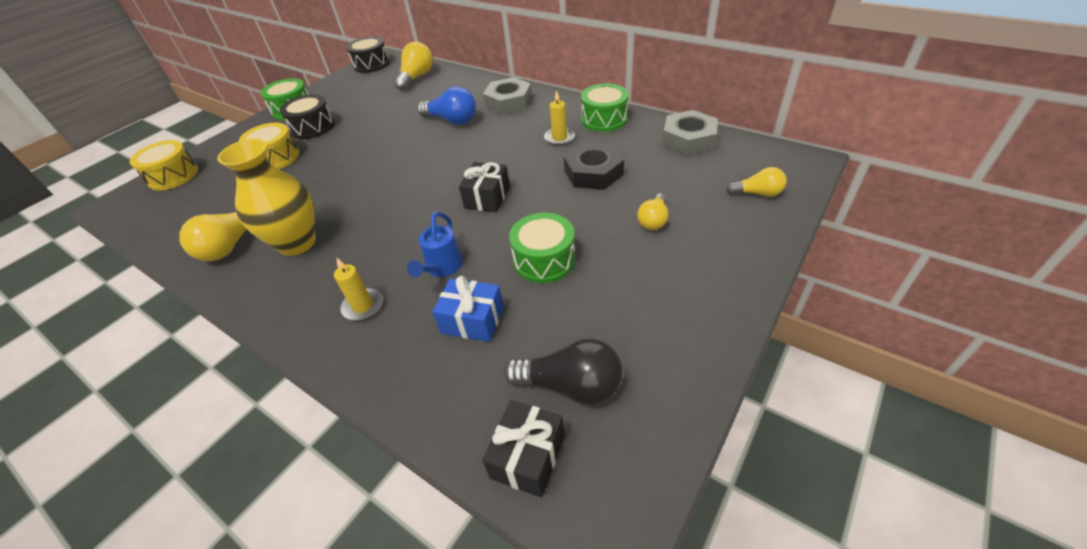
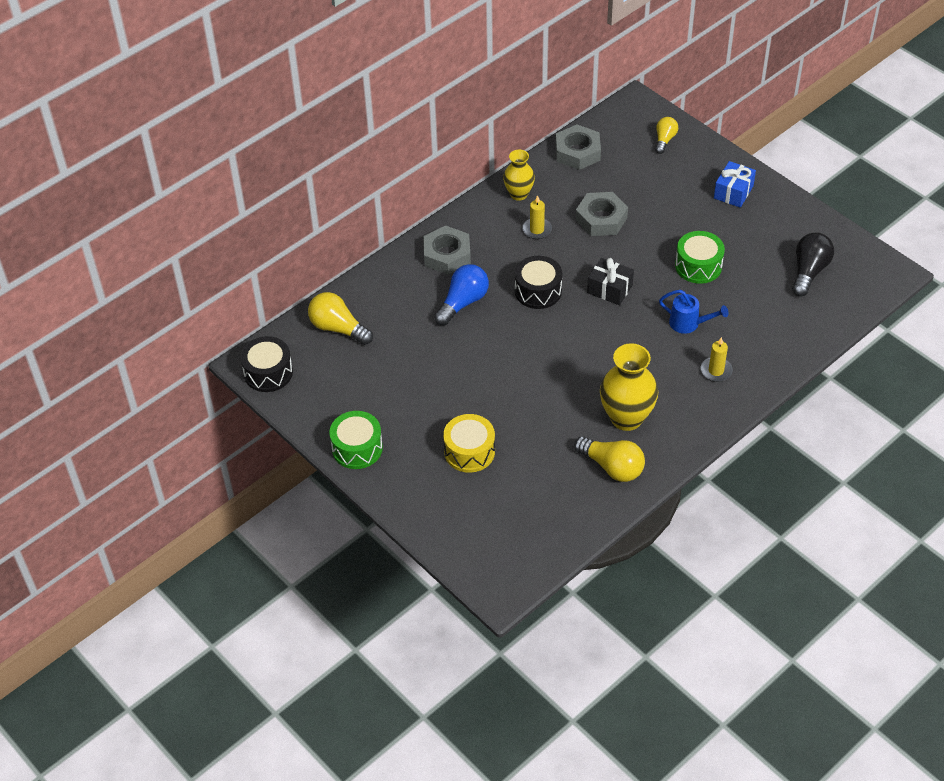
camera: 80 degrees left, 5 degrees up
(173, 176) = (464, 544): yellow drum -> none
(312, 127) = (415, 424): black drum -> black drum (538, 291)
(472, 320) = (746, 311): blue gift -> blue gift (733, 192)
(528, 456) = (849, 297): black gift -> none
(593, 172) = (601, 219): black nut -> grey nut
(604, 119) = (518, 194): green drum -> yellow vase
(653, 220) = (675, 200): yellow light bulb -> none

